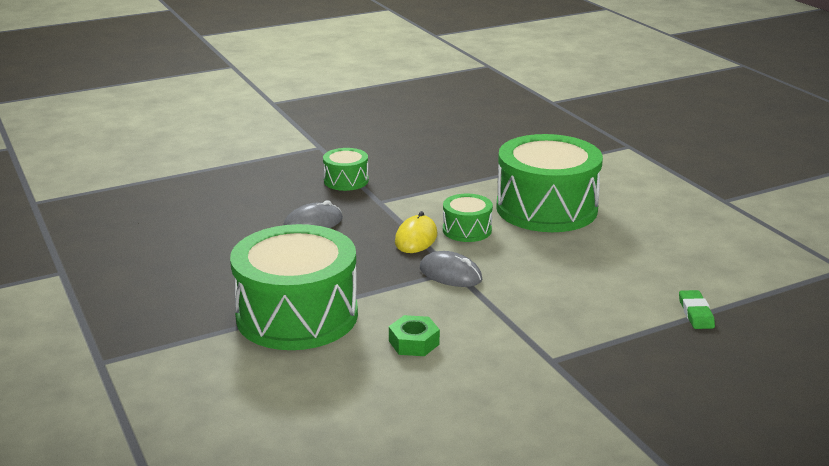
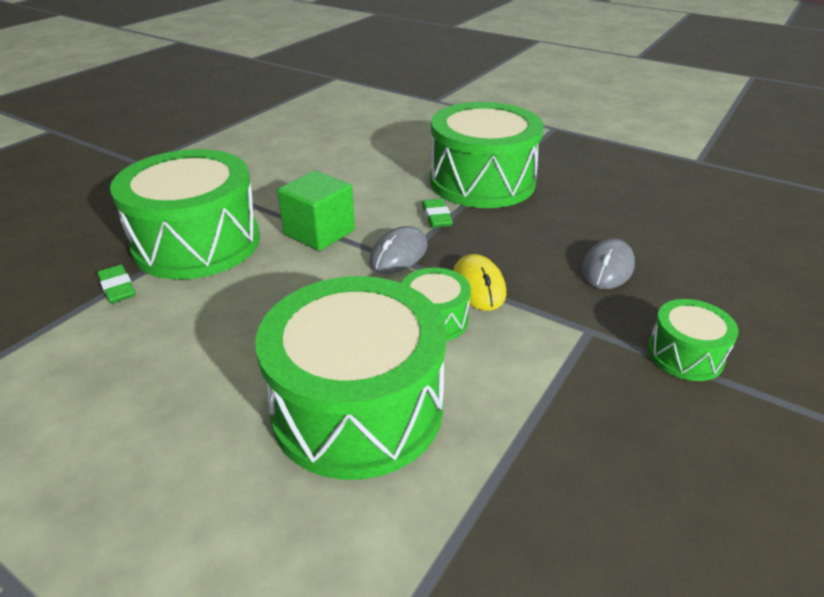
camera: 150 degrees right, 10 degrees up
(385, 294) = (436, 217): none -> green eraser
(414, 343) = (373, 188): green nut -> none
(450, 274) = (399, 254): grey mouse -> grey mouse turned 60 degrees counterclockwise
(503, 311) = (319, 232): none -> green cube
(622, 334) = (197, 243): none -> green drum

